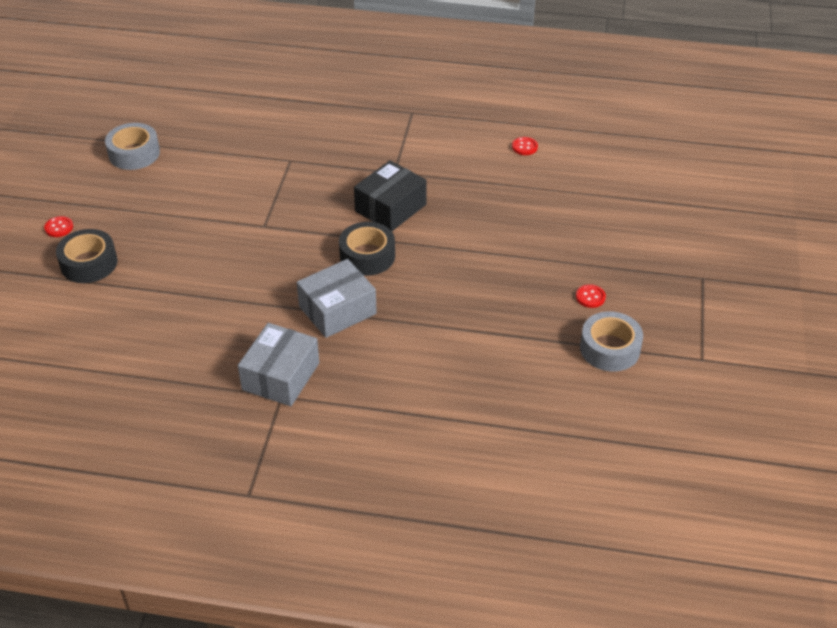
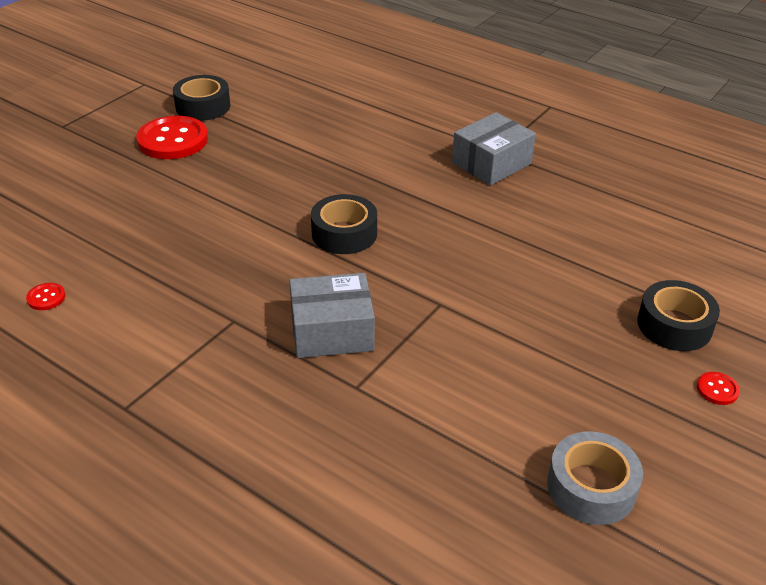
camera: 155 degrees left, 5 degrees down
(337, 310) = (409, 196): grey box -> grey box (332, 331)
(390, 208) = (277, 276): black box -> none
(590, 297) = (173, 140): red button -> red button, size x2.35
(609, 349) = (203, 106): grey tape -> black tape

